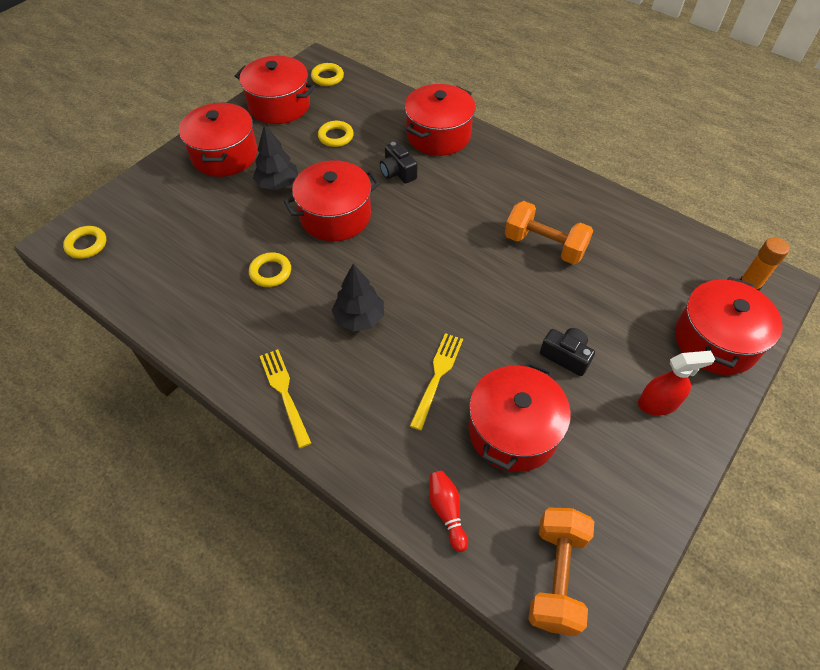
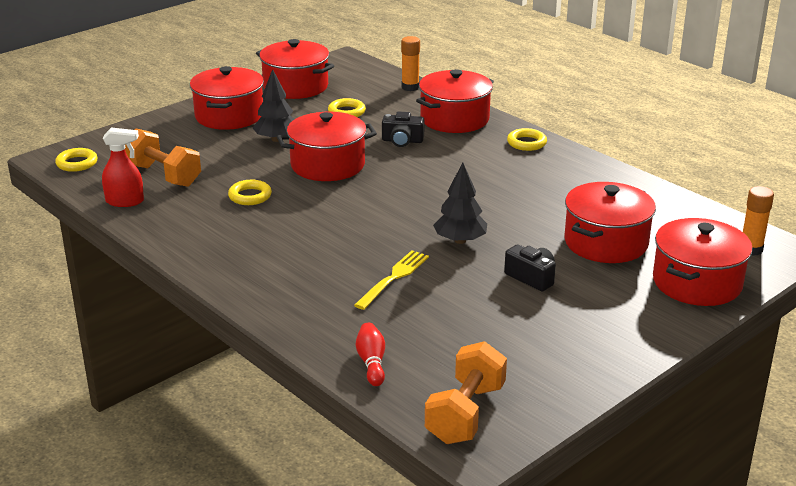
camera: 10 degrees right, 25 degrees down
(284, 393) = (238, 274): yellow fork -> none
(327, 77) = (352, 71): yellow ring -> yellow ring (526, 143)
(359, 318) = (328, 233): black tree -> black tree (460, 240)
(387, 95) = (410, 87): none -> orange glue stick
(397, 172) = (402, 141): black camera -> black camera turned 60 degrees counterclockwise
(512, 431) = (457, 320): red pot -> red pot (605, 242)
(544, 246) = (538, 203): orange dumbbell -> orange dumbbell (163, 175)
(658, 403) = (616, 317): red spray bottle -> red spray bottle (125, 201)

